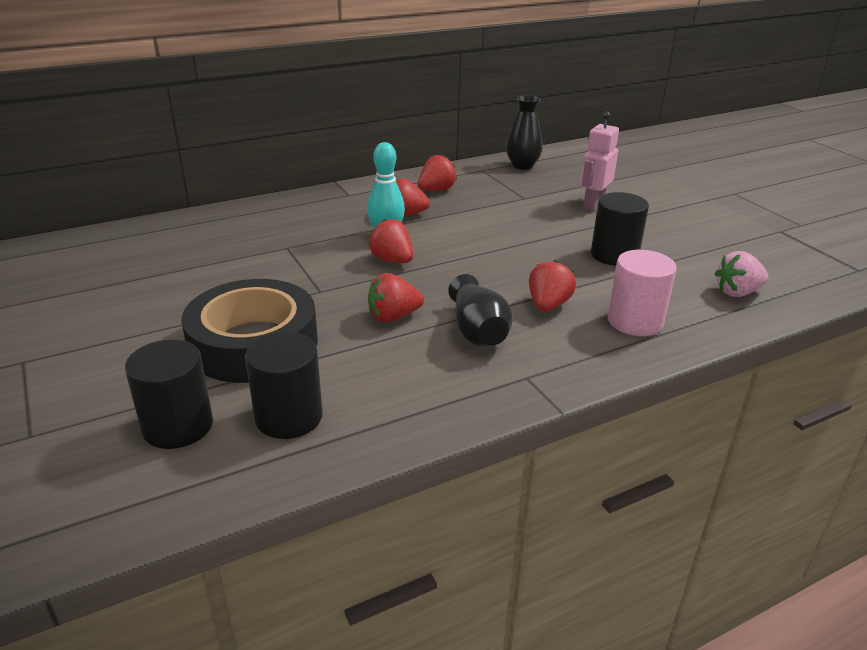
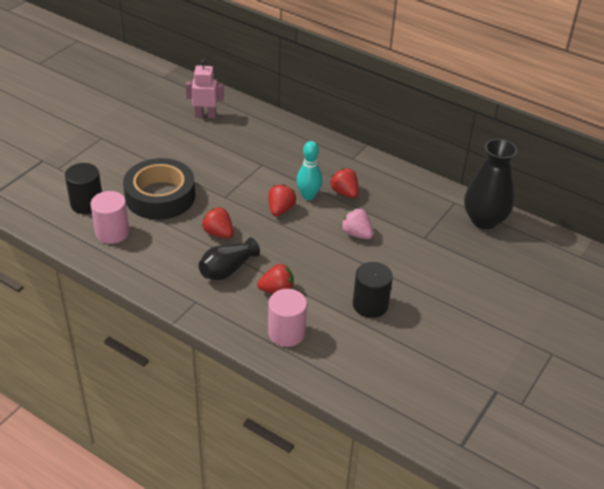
camera: 60 degrees right, 10 degrees up
(289, 417) = (112, 232): black cylinder -> pink cylinder
(436, 190) = (396, 192): red strawberry -> none
(522, 165) = (484, 220): black vase -> black vase, size x1.55
(593, 205) = (445, 275): pink robot -> pink robot (205, 115)
(737, 292) = (364, 377): pink strawberry -> pink strawberry (356, 234)

